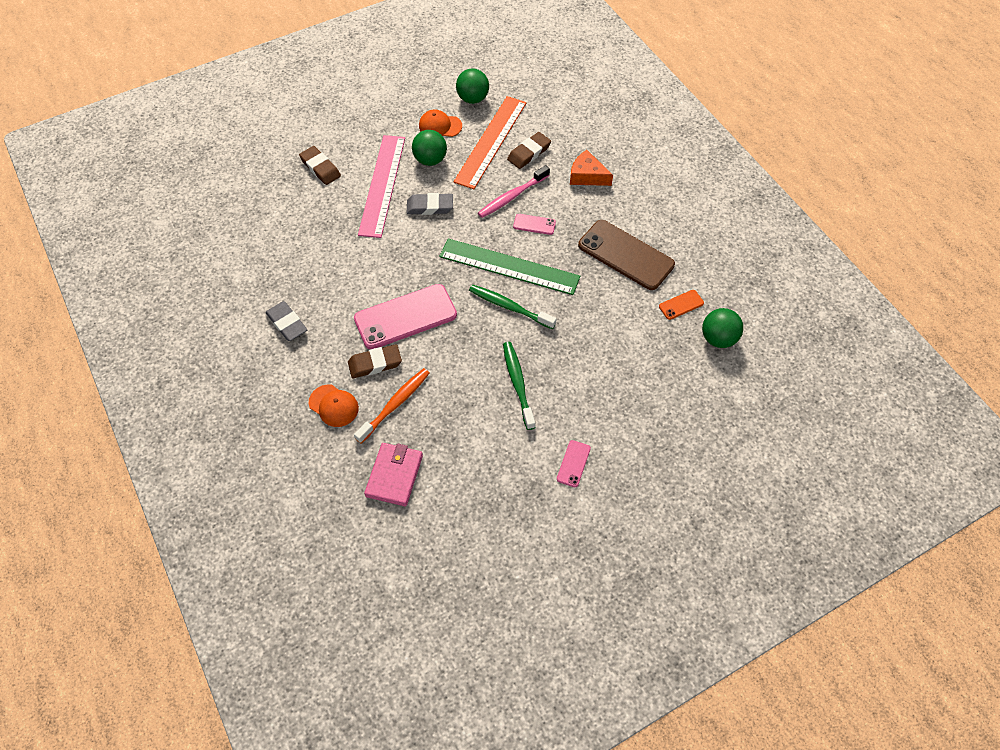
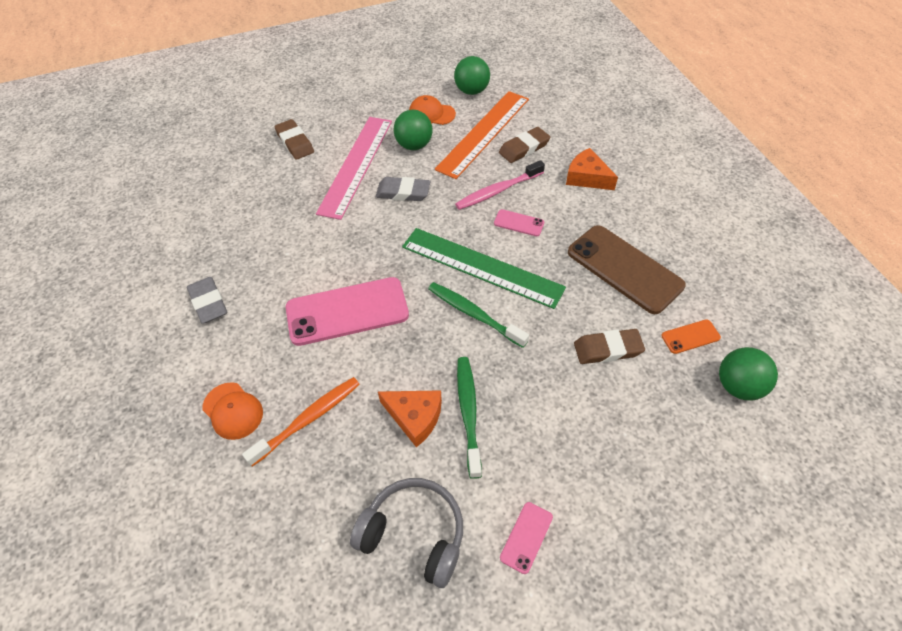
camera: 10 degrees right, 5 degrees down
(375, 363) = (297, 364): brown eraser -> brown eraser (607, 349)
(394, 475) = (283, 518): pink wallet -> none
(477, 392) = (415, 417): none -> orange cheese
(493, 473) = (414, 535): none -> grey headphones

